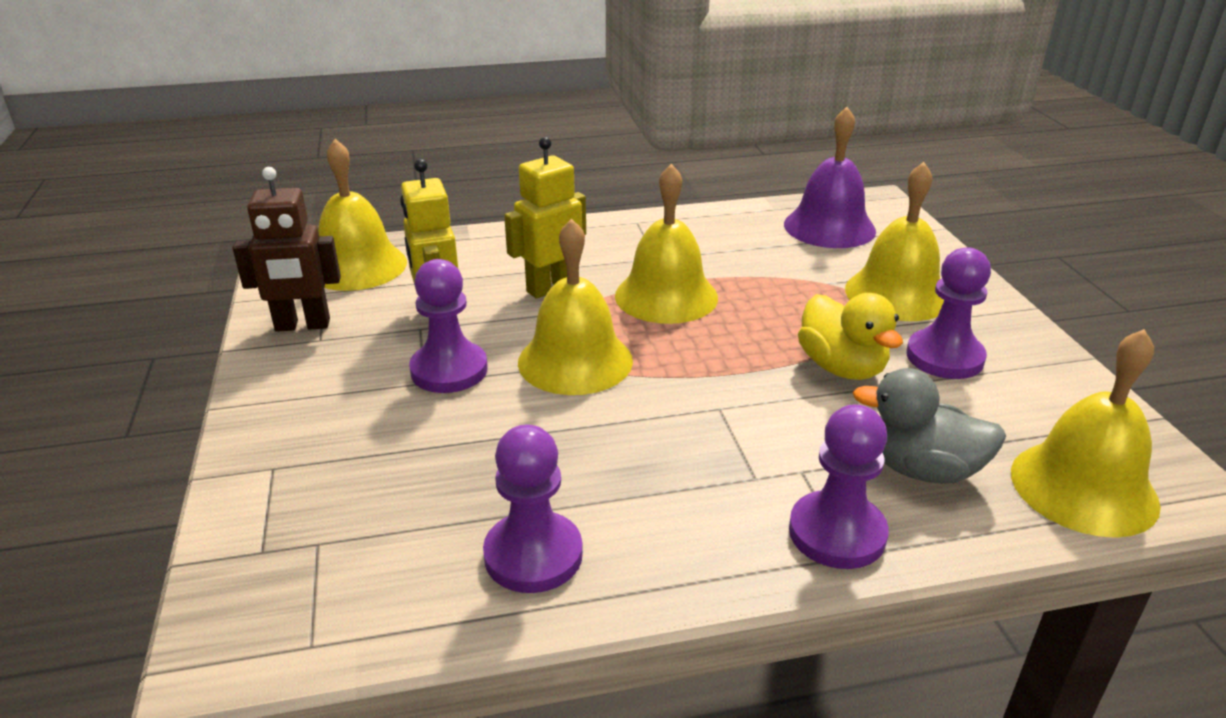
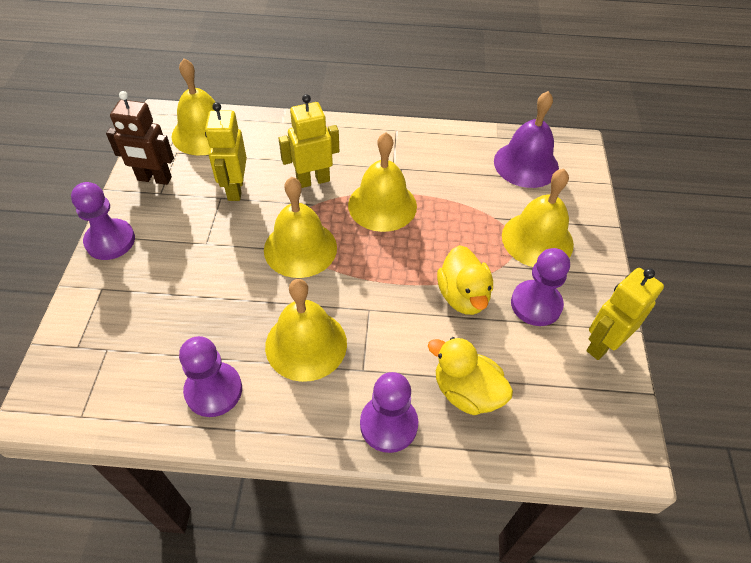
camera: 15 degrees right, 20 degrees up
(449, 370) = (223, 237): purple pawn -> purple pawn (110, 241)
(921, 469) = (466, 392): grey duck -> yellow duck
(1060, 380) = (602, 344): none -> yellow robot
(1083, 487) = (560, 434): yellow bell -> yellow bell (306, 344)

